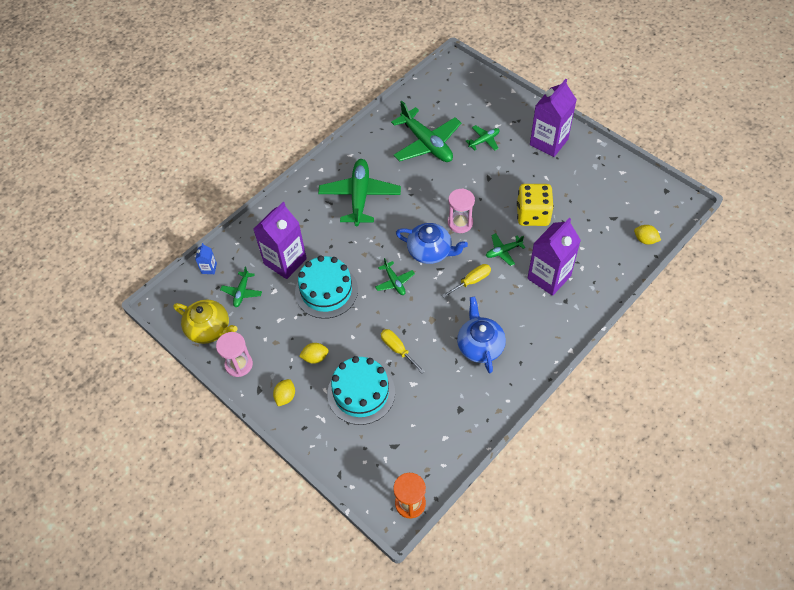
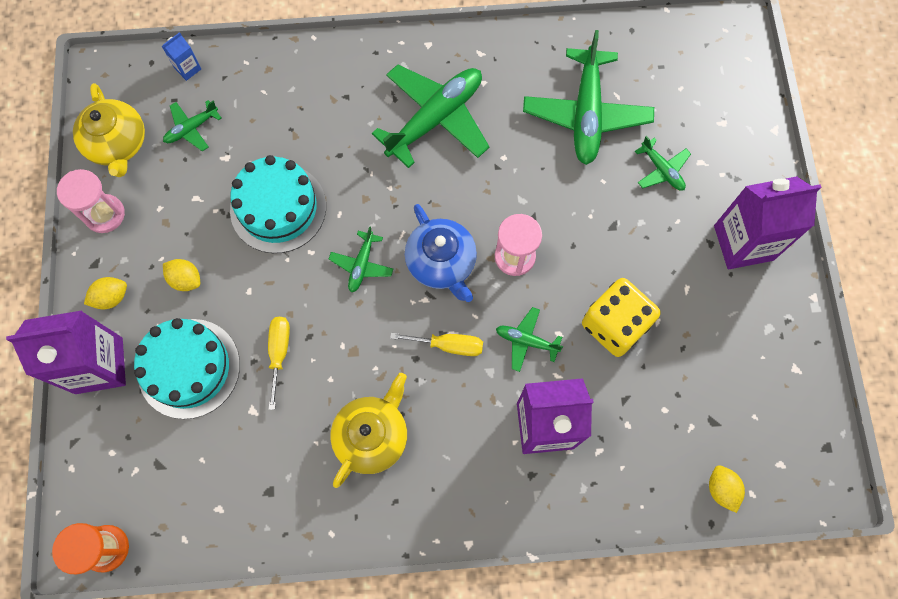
camera: 40 degrees right, 15 degrees up
(285, 261) = (272, 130): purple carton -> purple carton (99, 365)
(480, 345) = (372, 436): blue teapot -> yellow teapot
(484, 140) = (662, 170): green plane -> green plane turned 45 degrees clockwise

